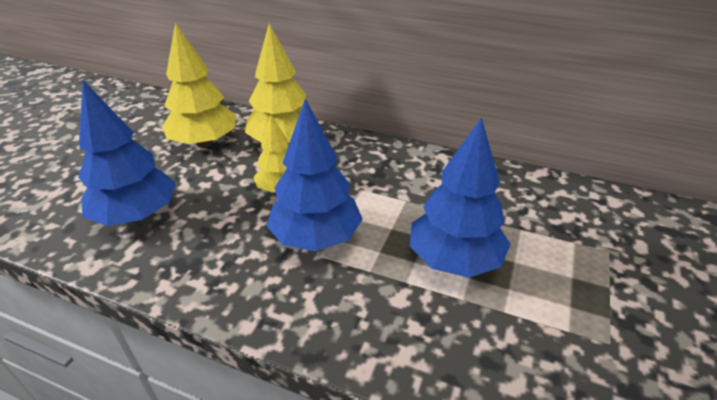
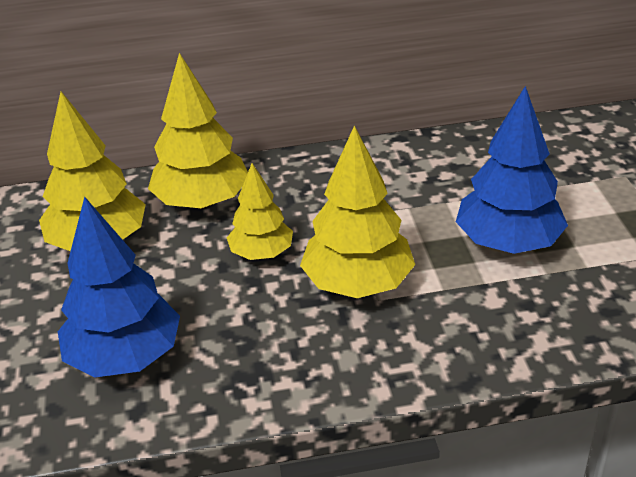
camera: 30 degrees left, 0 degrees up
(316, 237) = (358, 284): blue tree -> yellow tree

